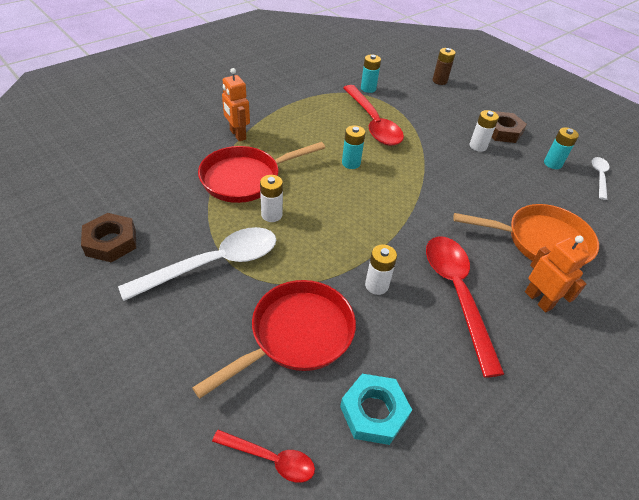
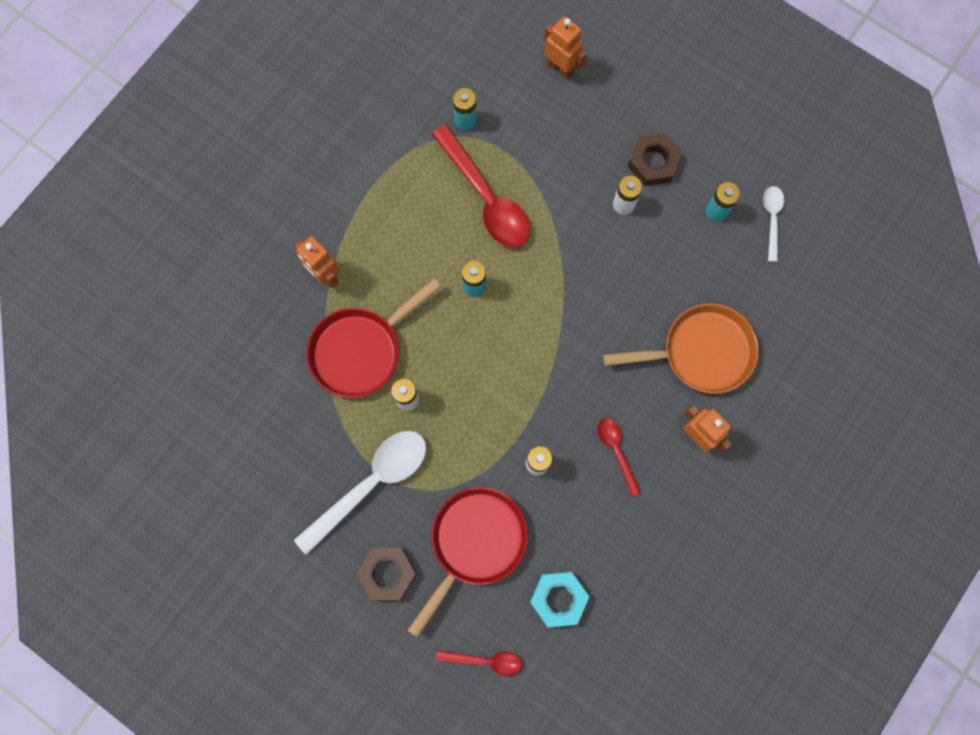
camera: 10 degrees left, 30 degrees up
(111, 242) = (258, 486): brown nut -> brown nut (387, 573)
(439, 81) = (561, 68): brown battery -> orange robot
(456, 293) = (616, 451): red spoon -> red spoon, size x0.51

